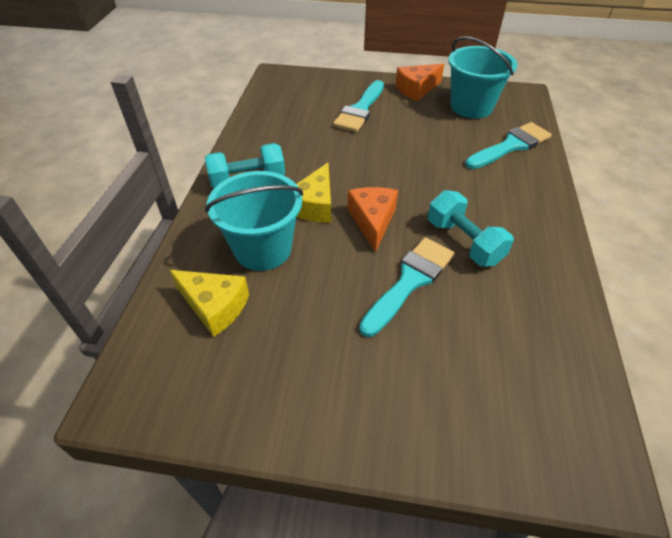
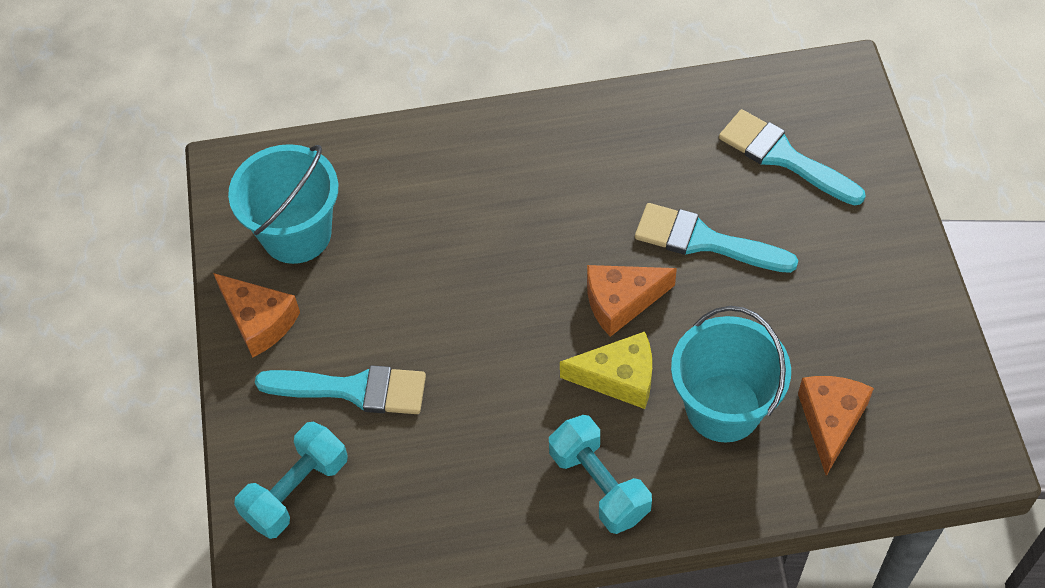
camera: 105 degrees left, 10 degrees up
(214, 306) = (830, 421): yellow cheese -> orange cheese
(464, 242) = (618, 200): turquoise dumbbell -> turquoise dumbbell (296, 490)
(511, 146) = (393, 172): turquoise brush -> turquoise brush (783, 157)

